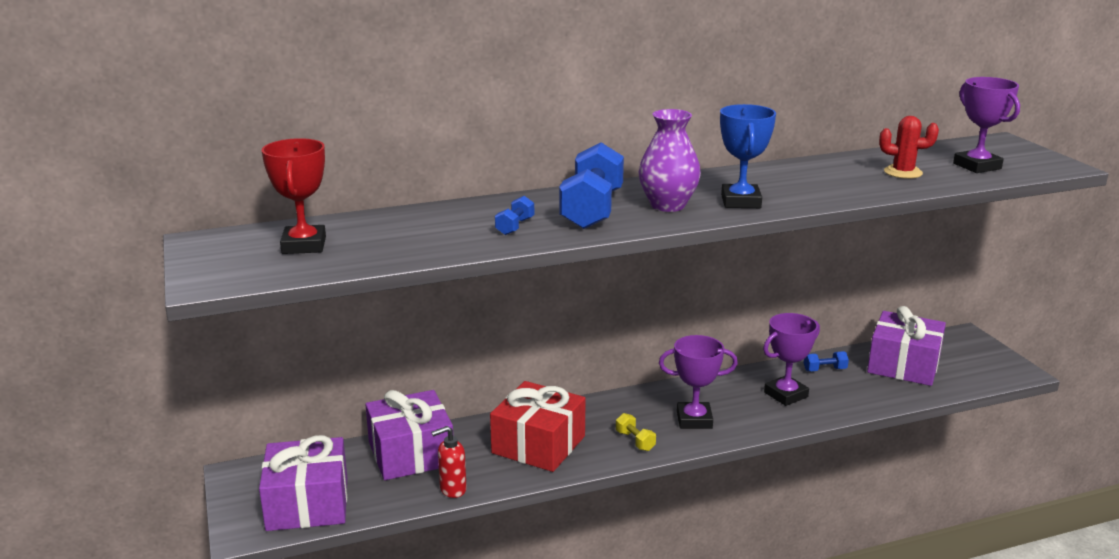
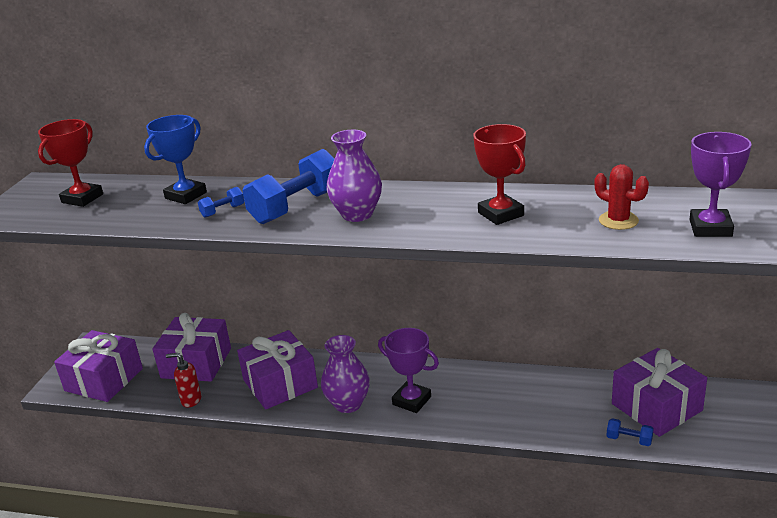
camera: 35 degrees right, 5 degrees up
(538, 444) = (280, 384): red gift -> purple gift
(635, 441) = (348, 404): yellow dumbbell -> purple vase
(740, 201) = (419, 223): blue trophy -> blue trophy (186, 195)
(785, 394) = (512, 402): purple trophy -> none
(800, 183) = (500, 214): none -> red trophy
(824, 370) = (574, 389): blue dumbbell -> blue dumbbell (629, 440)

